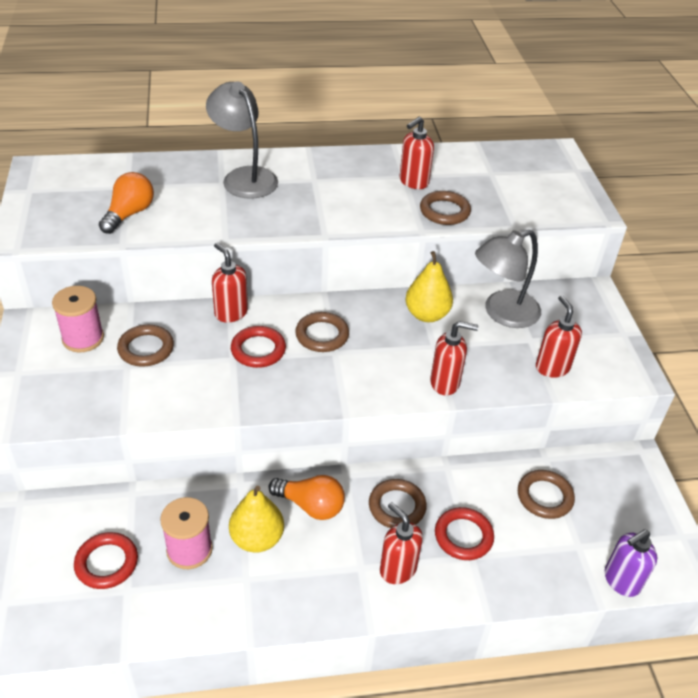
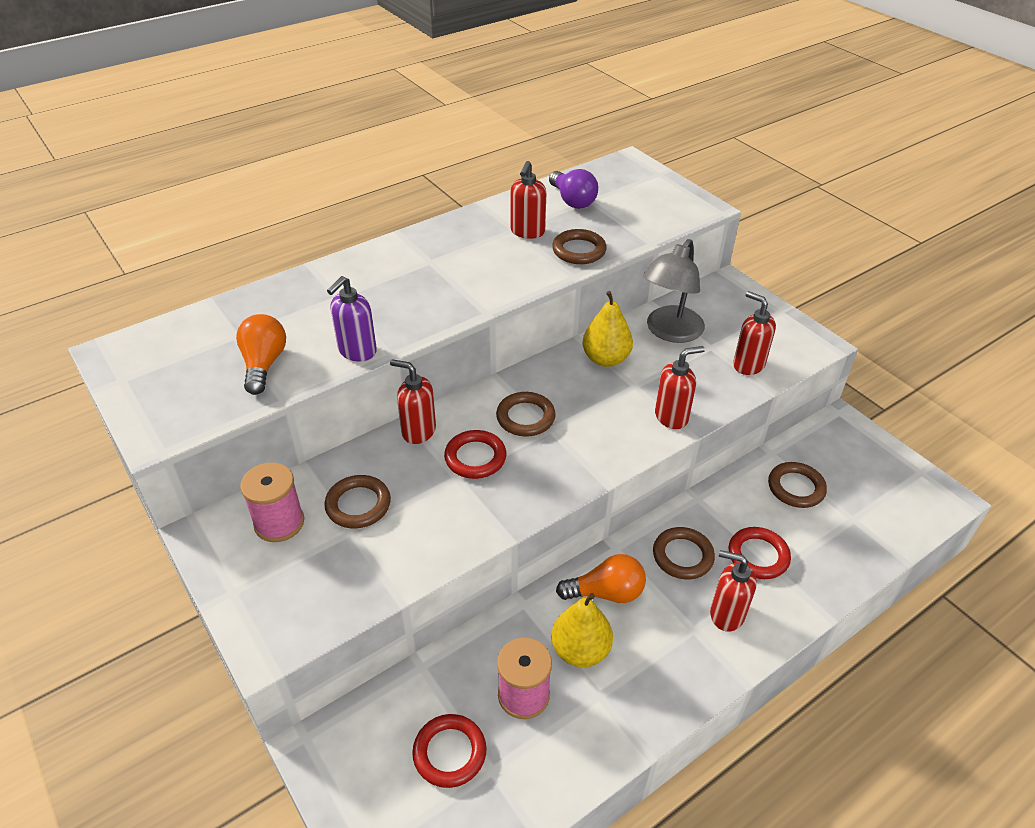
camera: 25 degrees left, 0 degrees up
(244, 177) = (357, 282): grey lamp -> none
(475, 168) = (572, 200): none -> purple light bulb
(621, 581) = (906, 533): purple soap dispenser -> purple soap dispenser (357, 351)

